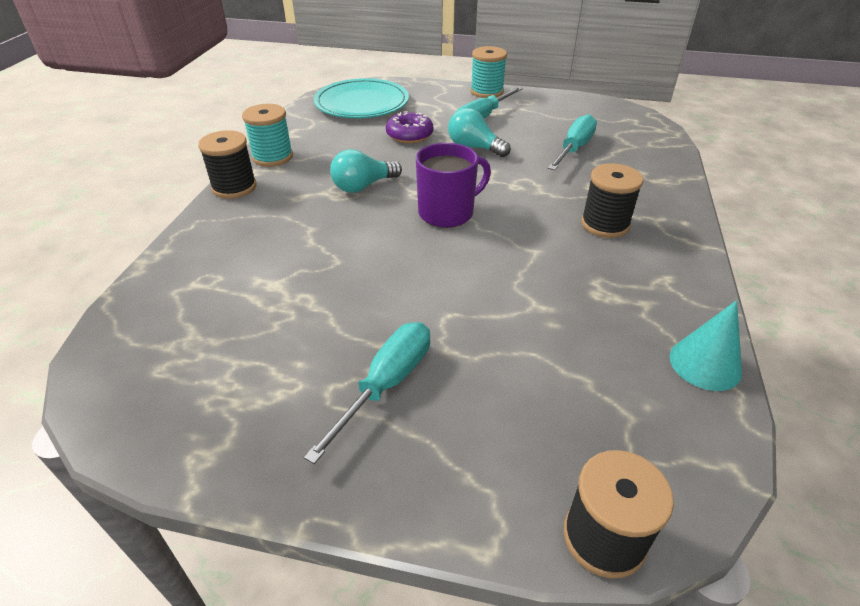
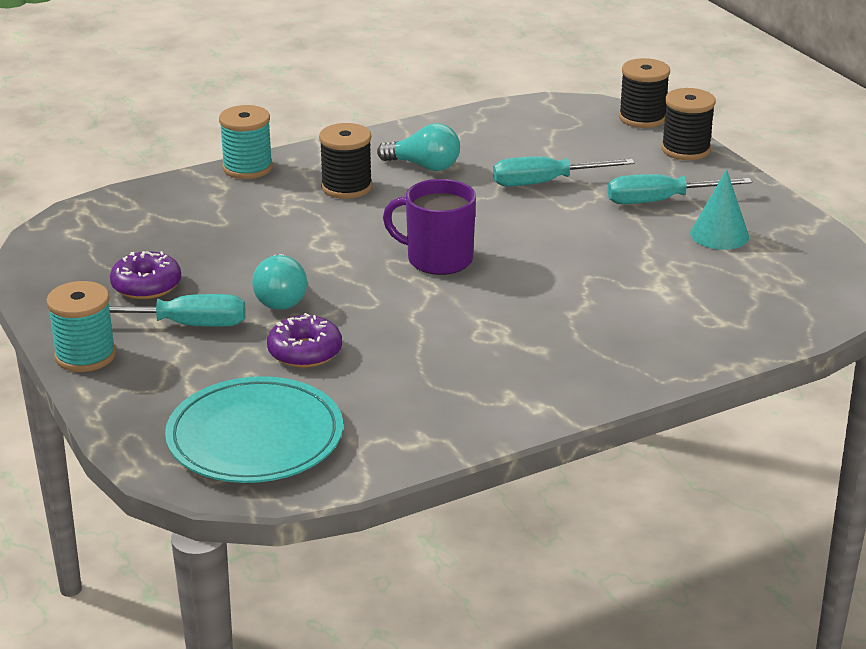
camera: 130 degrees left, 10 degrees down
(234, 187) = (584, 398): black spool -> black spool (685, 150)
(272, 157) = (493, 415): turquoise spool -> turquoise spool (247, 168)
(363, 186) = (461, 323): turquoise light bulb -> turquoise light bulb (424, 166)
(539, 120) = (146, 285): none -> purple donut
(574, 149) = (203, 242): turquoise screwdriver -> turquoise screwdriver (545, 182)
(705, 364) = (472, 120): turquoise cone -> turquoise cone (719, 235)

